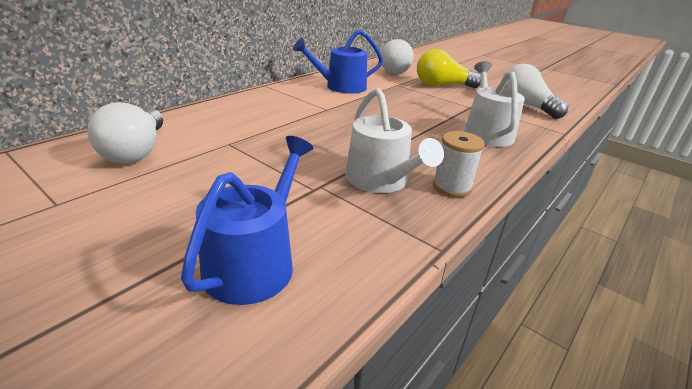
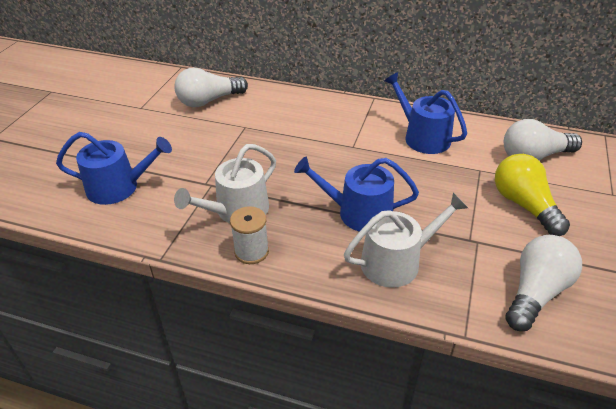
camera: 70 degrees right, 10 degrees up
(420, 130) = (358, 213): none -> blue watering can

